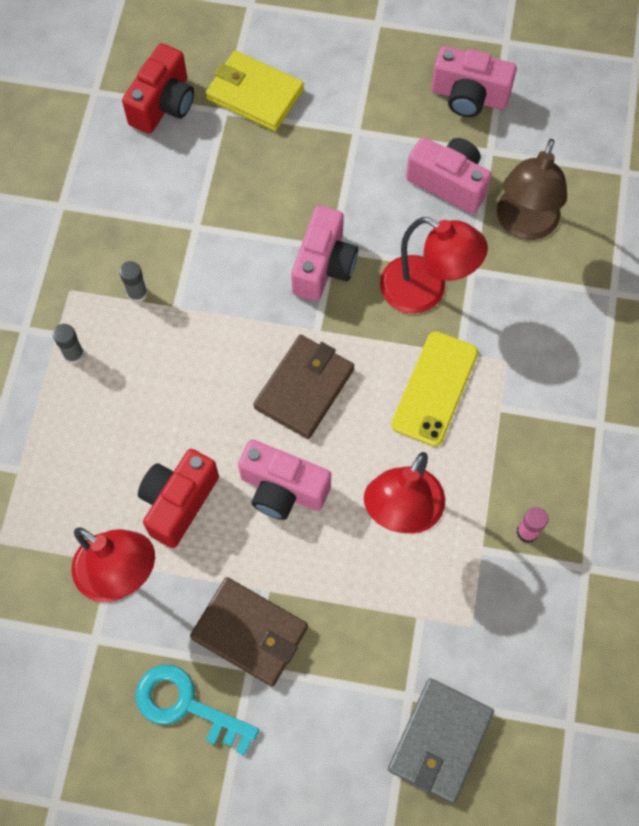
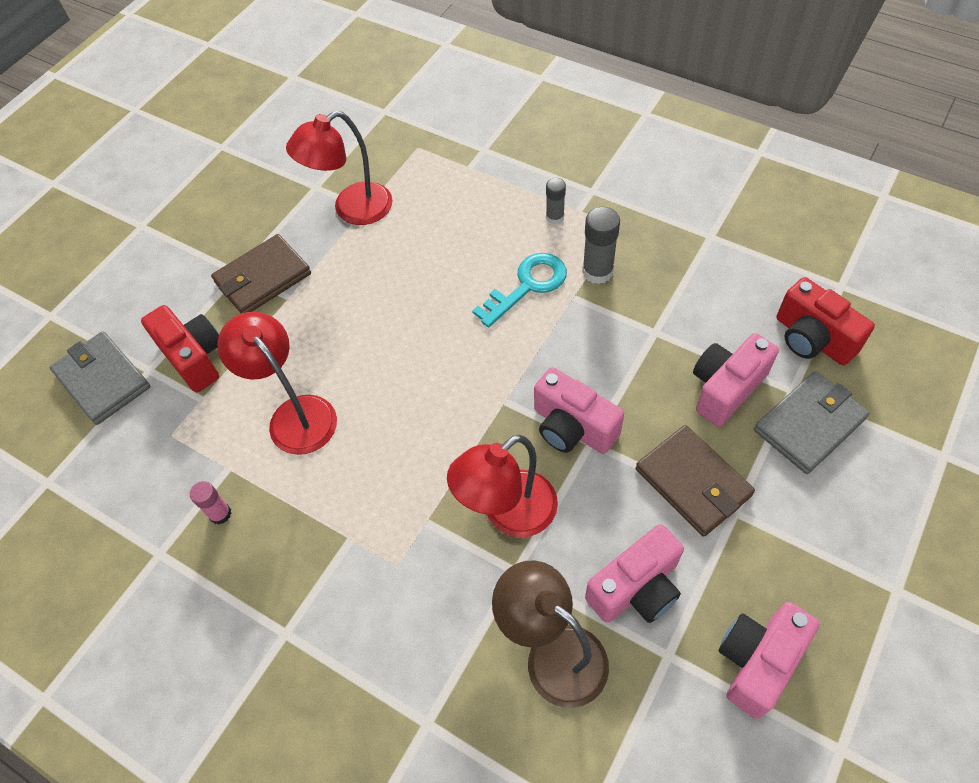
camera: 115 degrees right, 10 degrees down
(137, 294) = (597, 271): grey glue stick -> grey glue stick, size x1.61
(178, 502) = (391, 257): red camera -> red camera (194, 357)
(186, 706) = (235, 228): turquoise key -> turquoise key (527, 286)
(255, 94) = (809, 424): yellow wallet -> grey wallet
(282, 489) = (365, 331): pink camera -> pink camera (725, 388)
(304, 388) = (449, 373): brown wallet -> brown wallet (693, 483)
(434, 388) = (399, 484): yellow phone -> none

